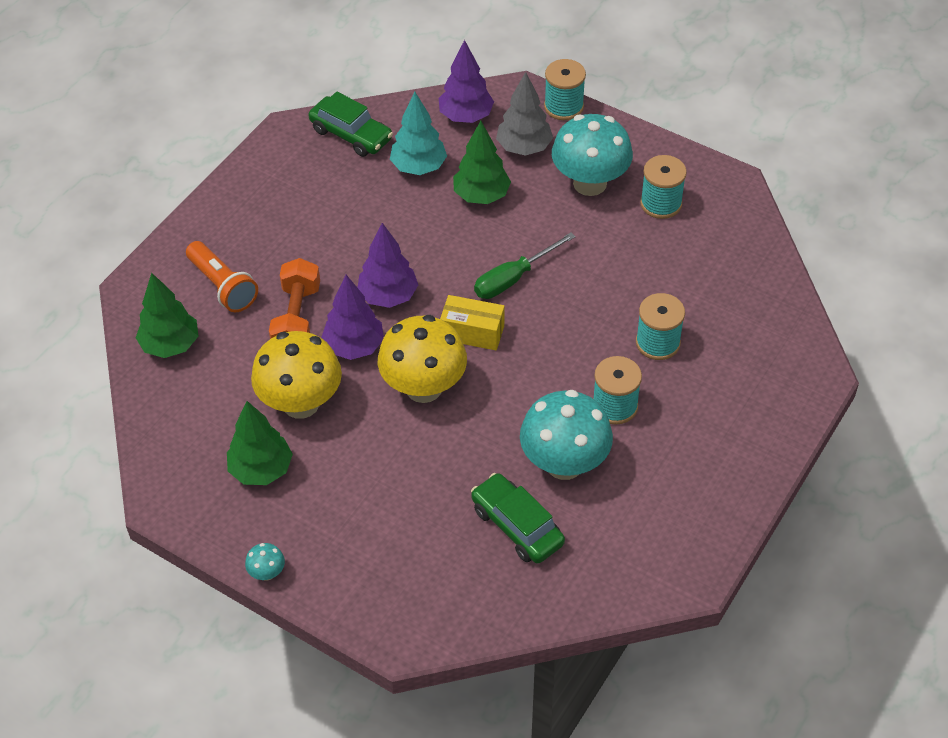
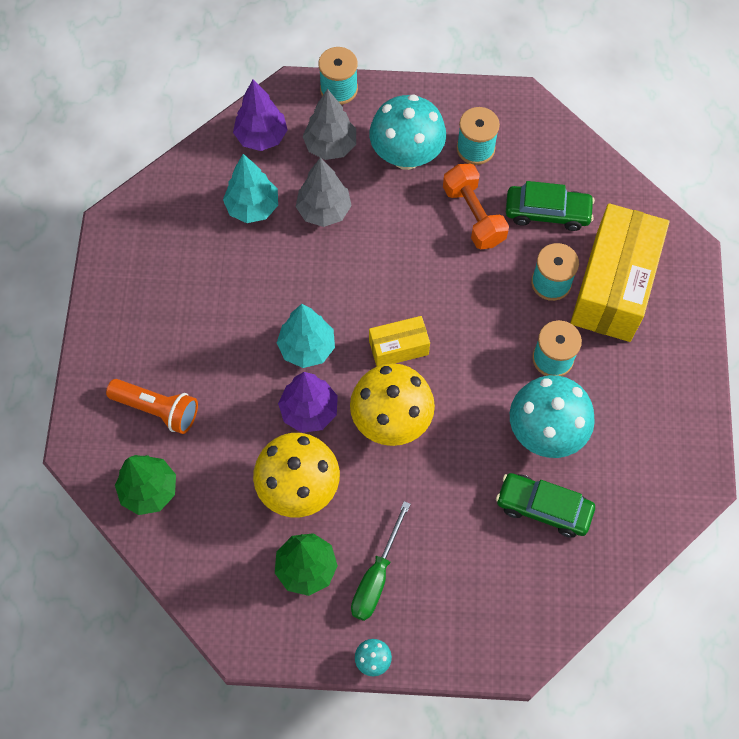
camera: 30 degrees left, 15 degrees up
(297, 318) = (243, 408): orange dumbbell -> orange dumbbell (473, 215)
(351, 135) = (172, 202): green car -> green car (547, 212)
(388, 296) = (307, 347): purple tree -> turquoise tree
(481, 196) = (324, 211): green tree -> grey tree
(513, 278) = (400, 279): green screwdriver -> green screwdriver (376, 576)
(718, 372) = (613, 286): none -> yellow box

